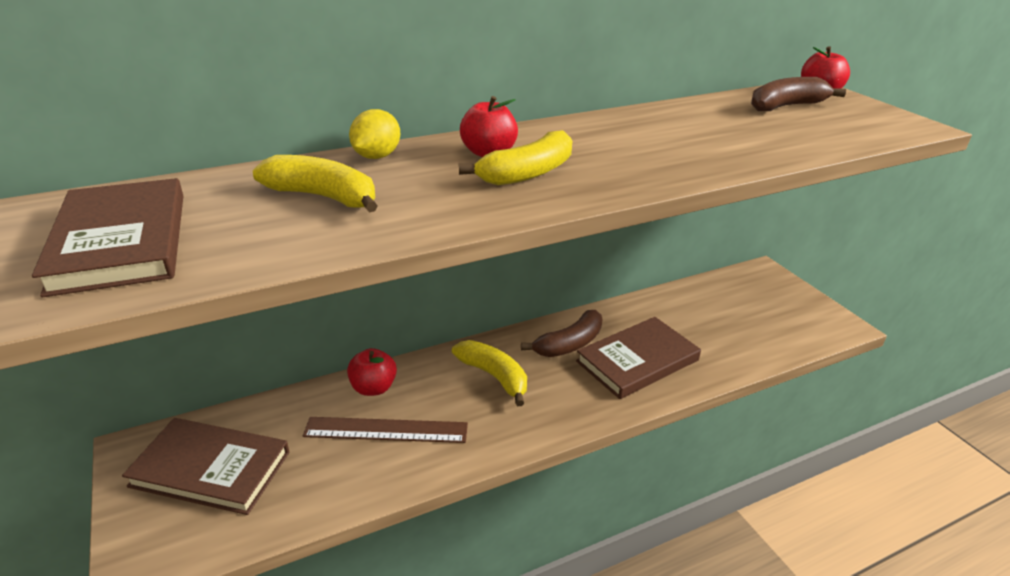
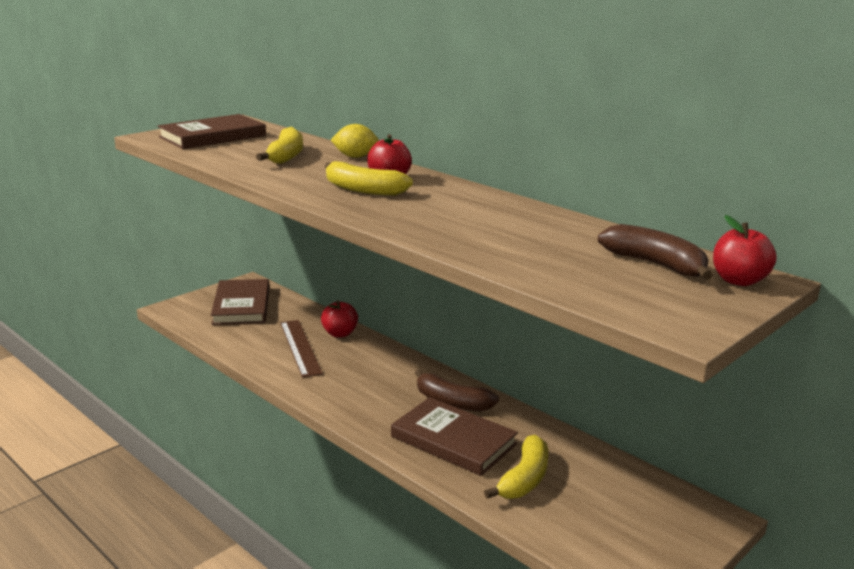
camera: 70 degrees right, 10 degrees down
(494, 376) = (383, 375): yellow banana -> yellow banana (524, 479)

